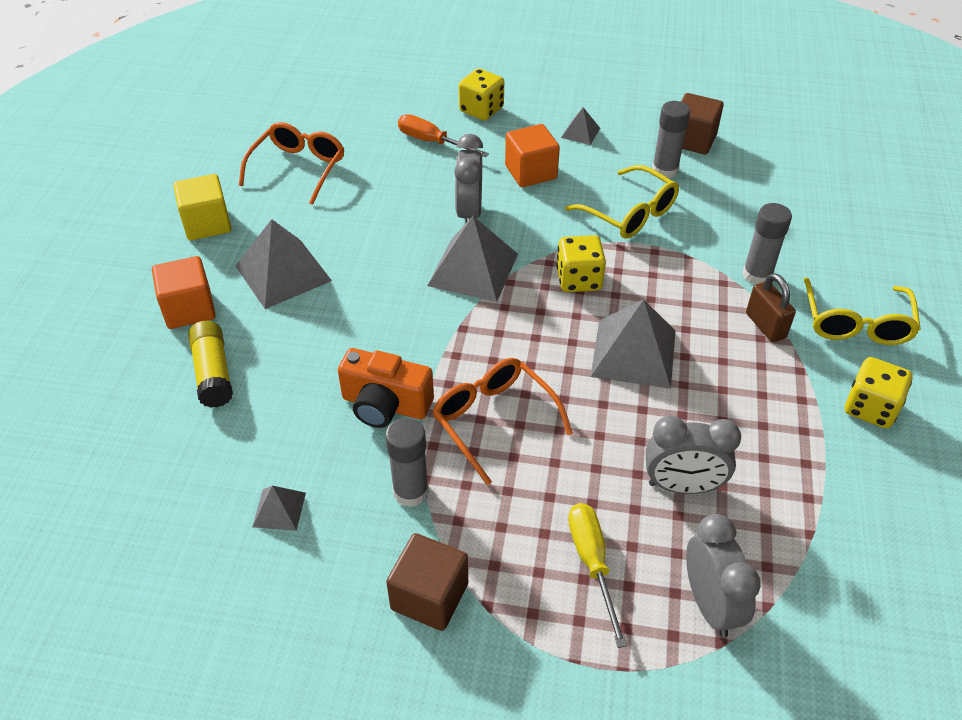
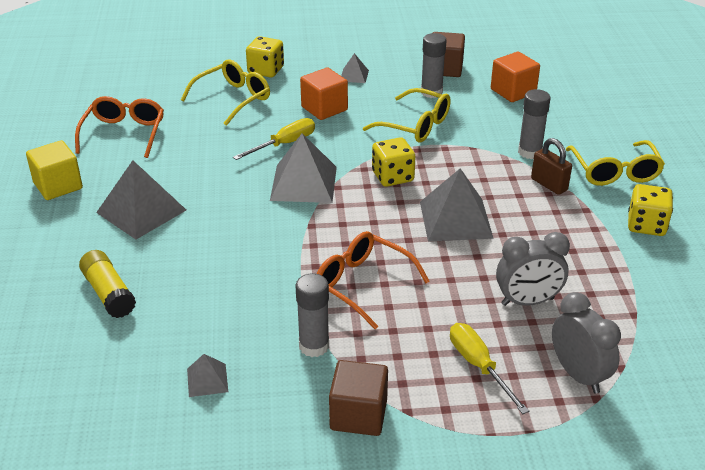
camera: 15 degrees left, 10 degrees down
(189, 309) = (67, 250): orange cube -> orange cube (513, 91)
(385, 405) = (268, 290): orange camera -> none
(432, 142) = (233, 99): orange screwdriver -> yellow glasses
(469, 213) = (284, 144): grey clock -> yellow screwdriver

